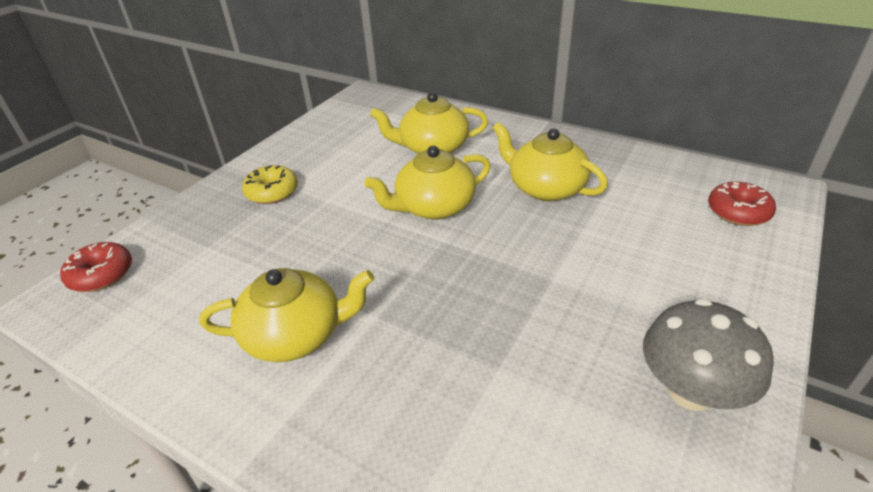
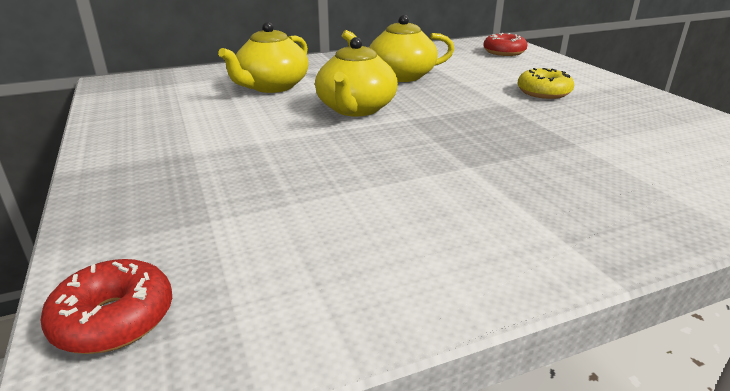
camera: 55 degrees left, 10 degrees down
(272, 192) = (183, 161): yellow donut -> yellow donut (543, 92)
(296, 335) = (448, 206): yellow teapot -> none
(690, 391) = (643, 107): grey mushroom -> none

